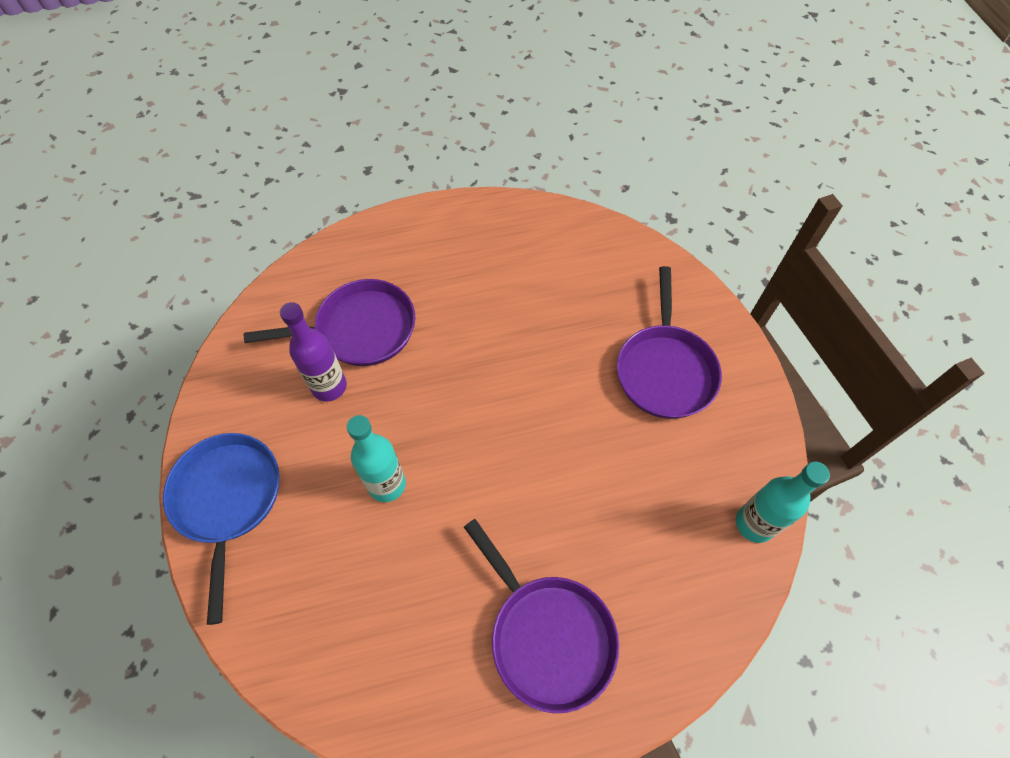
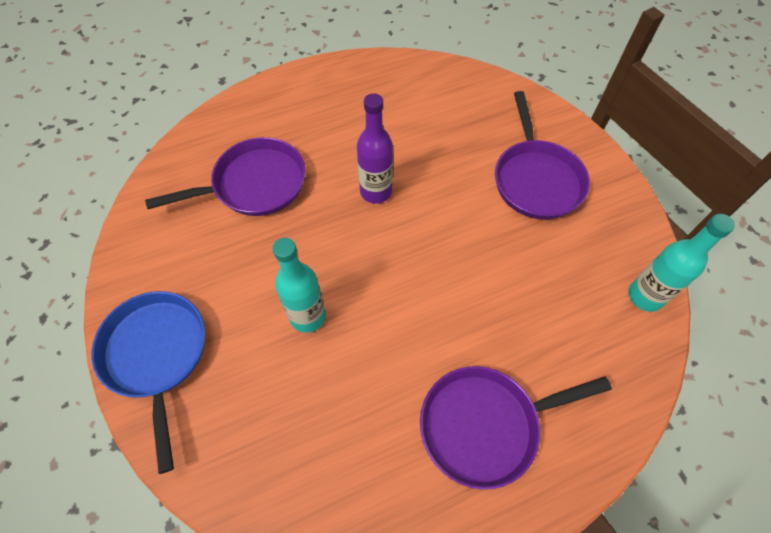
camera: 10 degrees left, 0 degrees up
(329, 387) = (235, 238): purple bottle -> purple bottle (376, 192)
(547, 635) = (486, 425): purple pan -> purple pan turned 120 degrees clockwise

